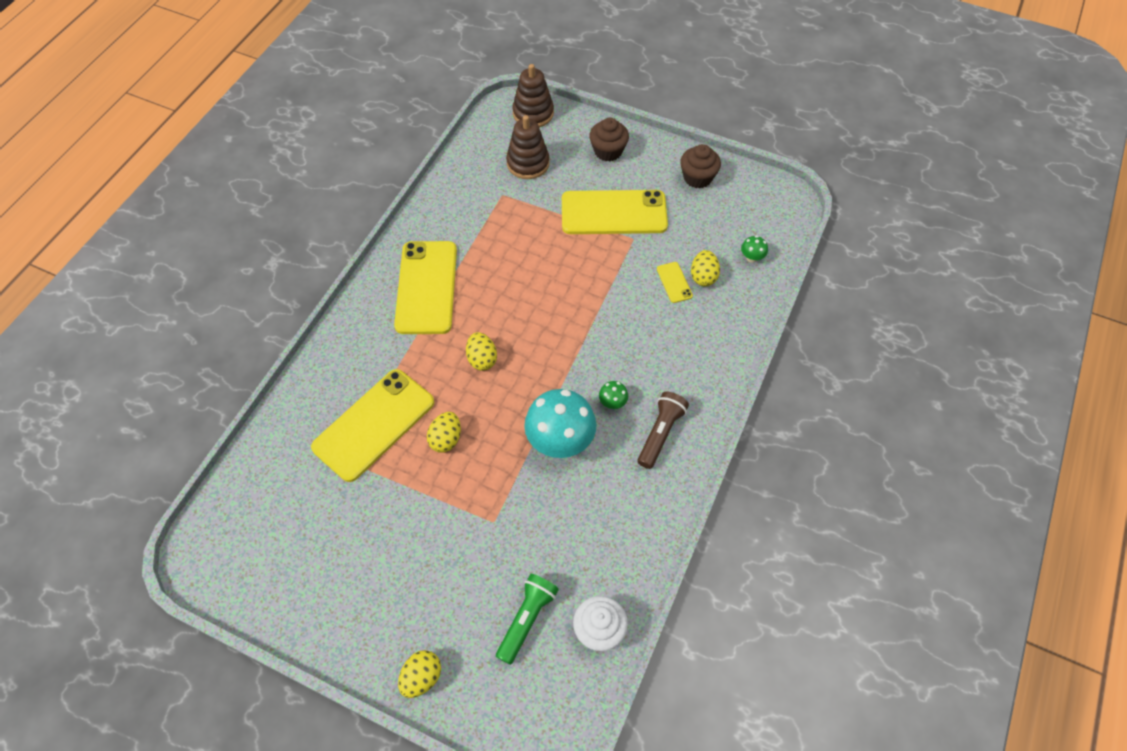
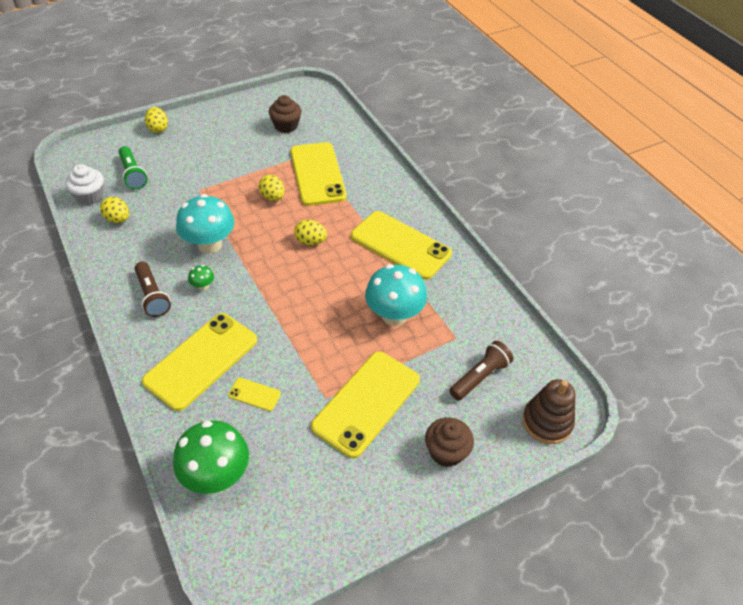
camera: 125 degrees right, 10 degrees down
(515, 244) = (394, 315): none -> turquoise mushroom
(528, 163) = (480, 377): brown stacking toy -> brown flashlight
(682, 339) = (201, 361): none -> yellow phone
(697, 177) = (347, 507): brown cupcake -> brown cupcake (286, 126)
(703, 277) = (238, 420): yellow egg -> yellow egg (118, 219)
(751, 257) = (216, 475): green mushroom -> green mushroom, size x2.33

